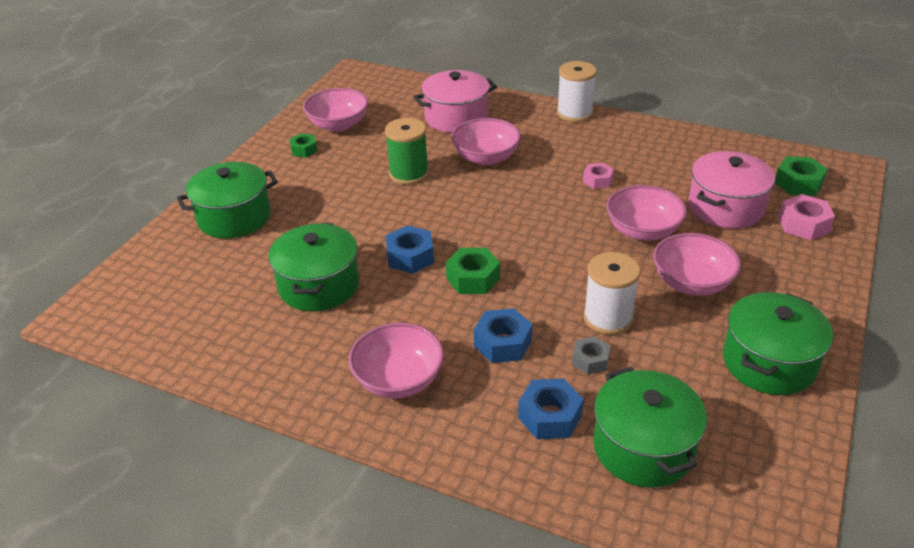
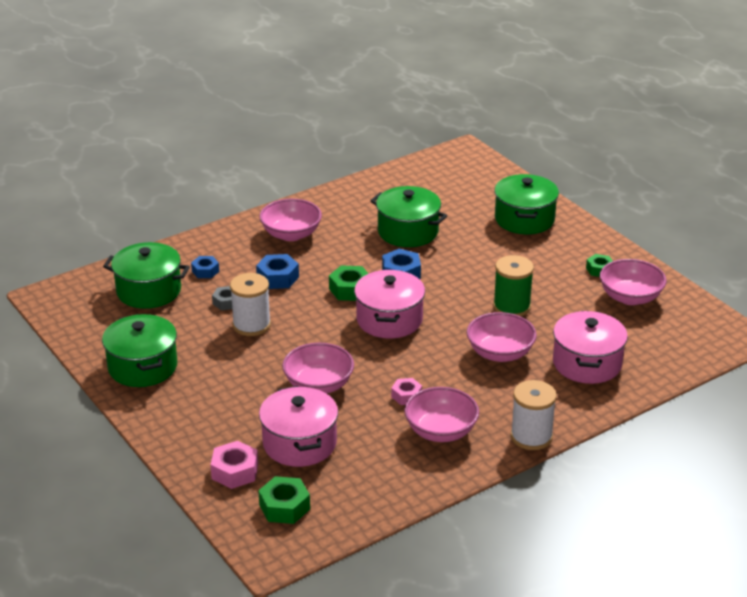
camera: 120 degrees right, 5 degrees down
(499, 232) = (389, 320): none -> pink pot
(550, 416) = (205, 271): blue nut -> blue nut, size x0.66
(692, 283) = (241, 376): pink bowl -> pink bowl (441, 431)

